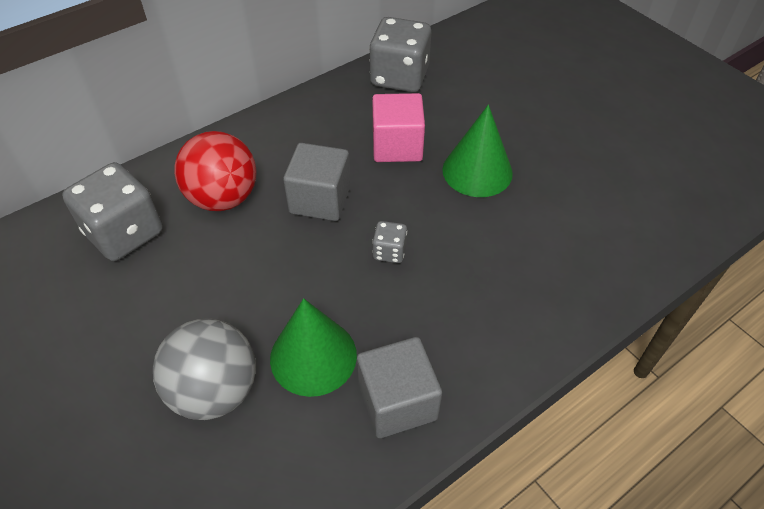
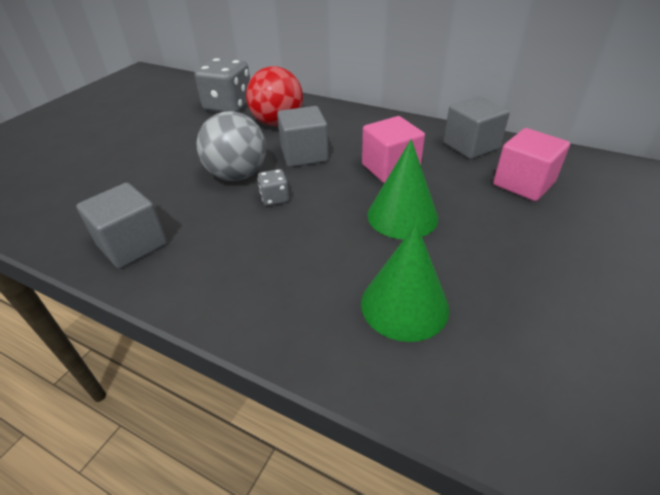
camera: 65 degrees right, 10 degrees down
(215, 390) = (124, 170): grey ball -> grey ball (237, 175)
(313, 356) = (162, 196): green cone -> green cone (404, 305)
(399, 77) = (471, 146): grey dice -> grey cube
(479, 79) = (523, 184): none -> pink cube

